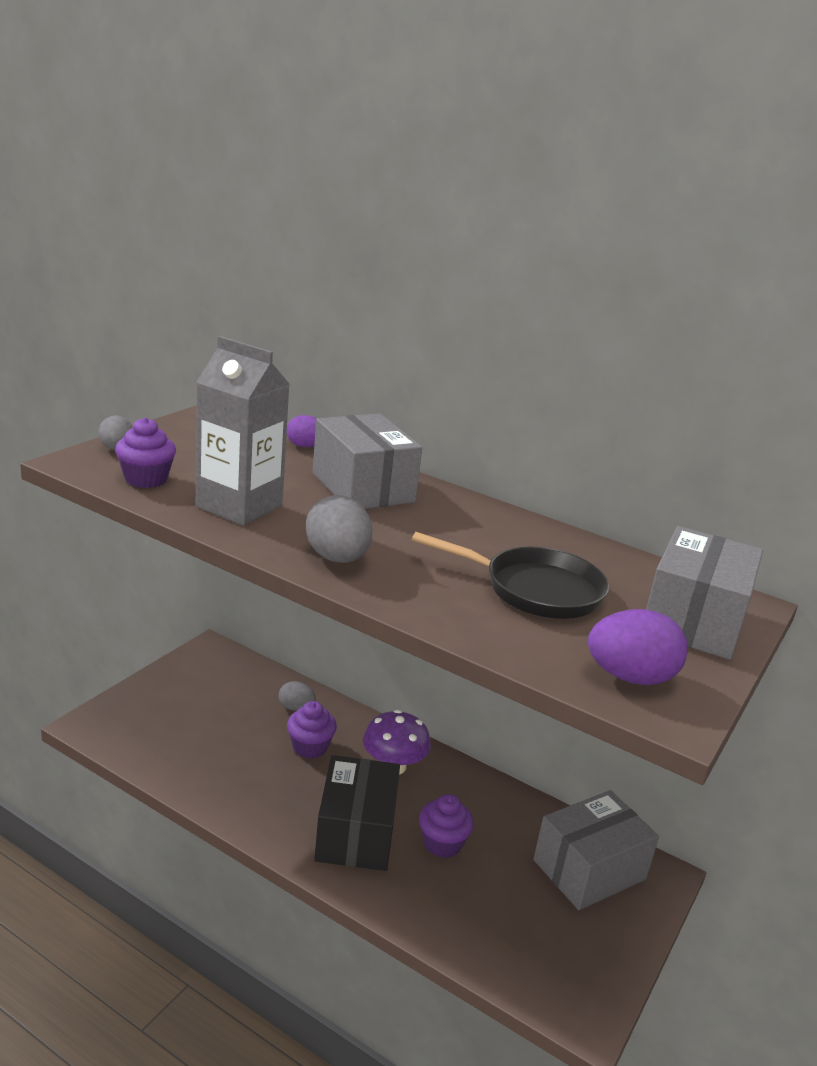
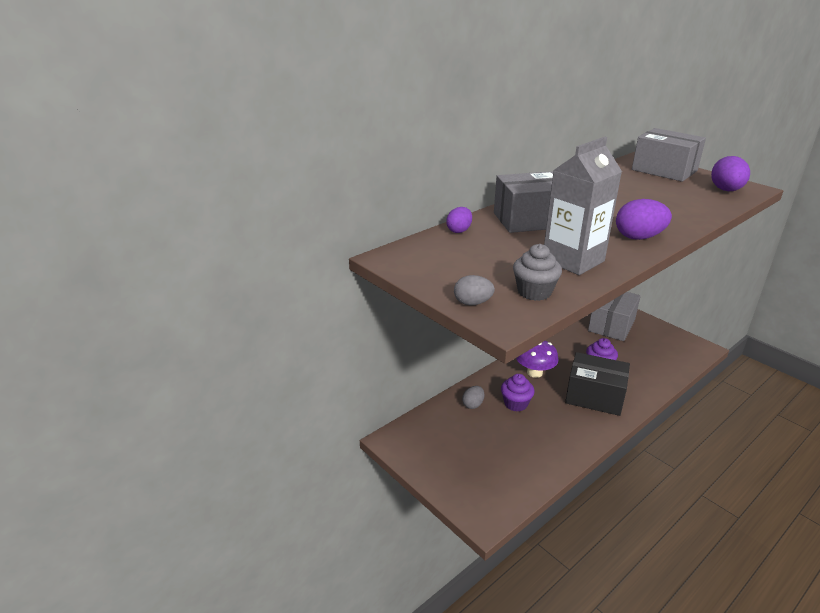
camera: 70 degrees left, 5 degrees up
(146, 479) = (534, 292): purple cupcake -> grey cupcake
(337, 558) = (639, 237): grey egg -> purple egg
(535, 590) = (651, 195): black pan -> none
(589, 869) = (611, 325): grey box -> grey box turned 45 degrees clockwise

